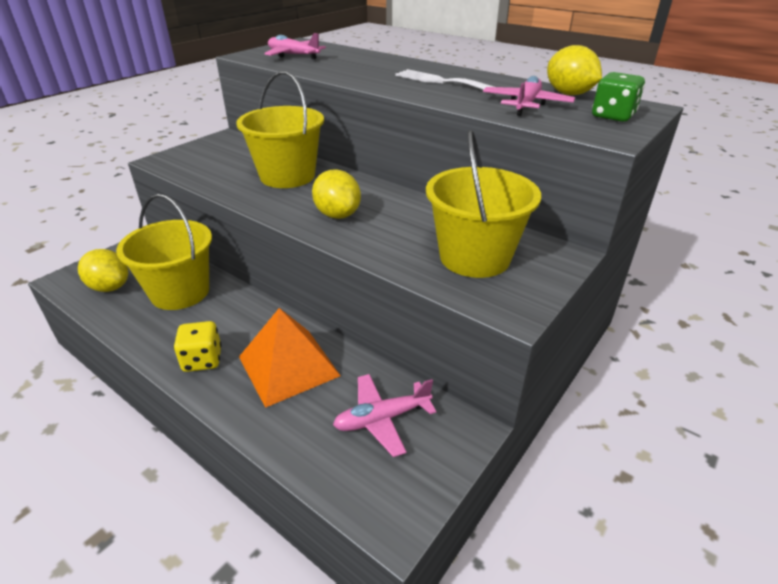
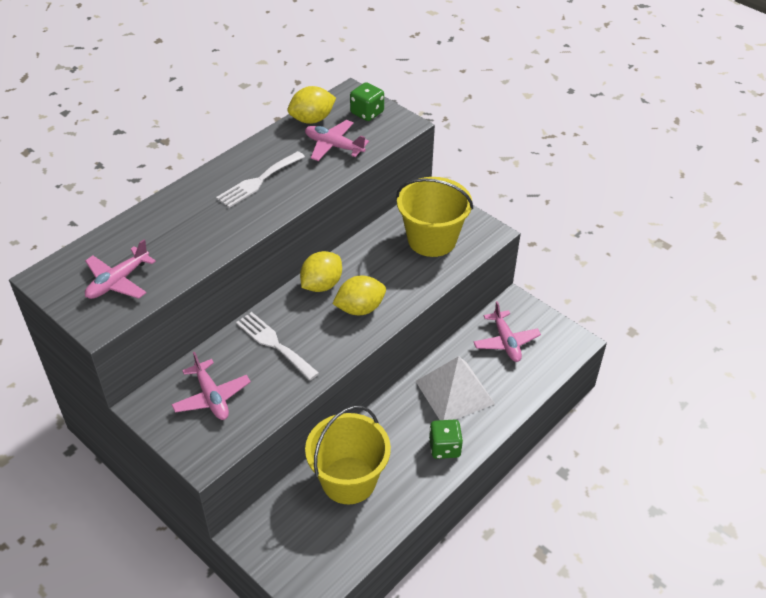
camera: 85 degrees left, 10 degrees up
(110, 287) = (331, 544): yellow lemon -> yellow lemon (321, 285)
(202, 360) = (444, 448): yellow dice -> green dice
(227, 157) = (211, 397): none -> pink plane
(287, 176) = (274, 344): yellow bucket -> white fork
(288, 366) = (454, 392): orange pyramid -> white pyramid

